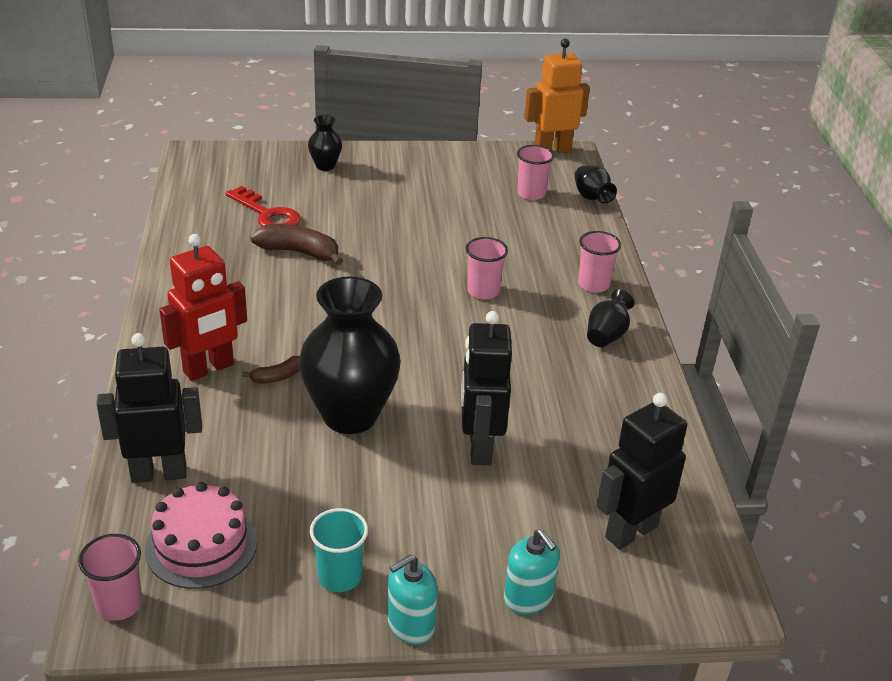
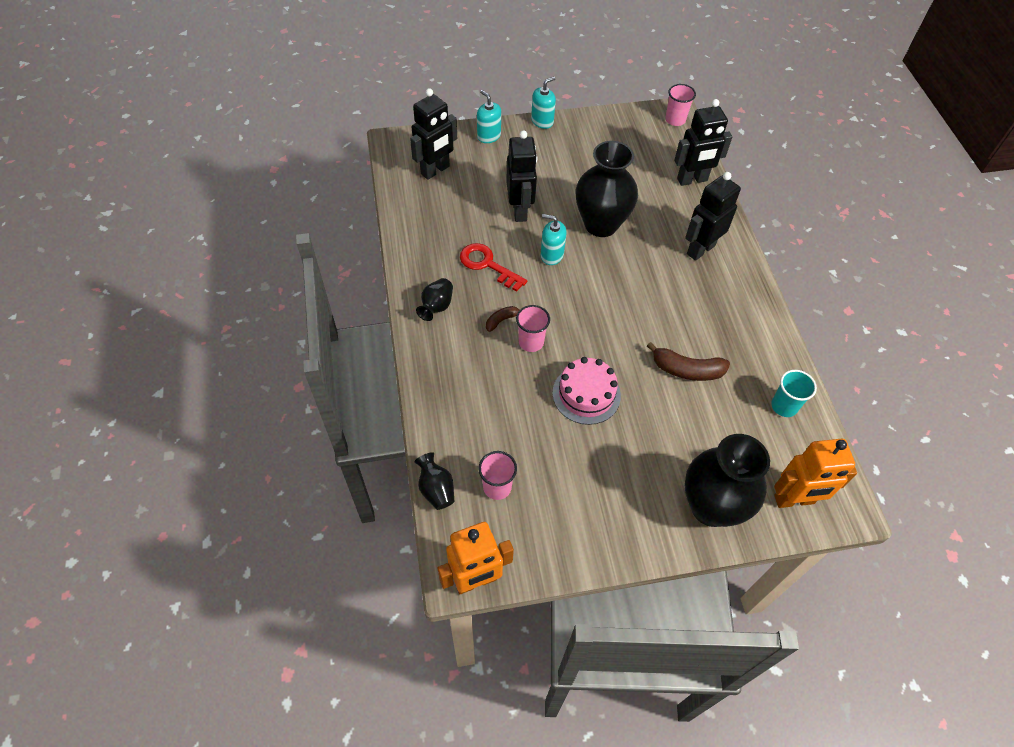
camera: 175 degrees right, 20 degrees up
(201, 545) = (651, 147): pink cake -> pink cake (586, 394)
(209, 369) = (700, 249): red robot -> black robot
(242, 163) = (794, 500): none -> orange robot
(267, 214) = (733, 417): red key -> red key (487, 265)
(277, 377) = (655, 248): brown banana -> brown banana (501, 320)
(325, 166) = (711, 507): black vase -> black vase, size x2.16
(339, 576) = (580, 138): turquoise cup -> turquoise cup (784, 406)
(438, 381) = (551, 255): none -> turquoise soap dispenser
(593, 284) = (442, 360): pink cup -> none

